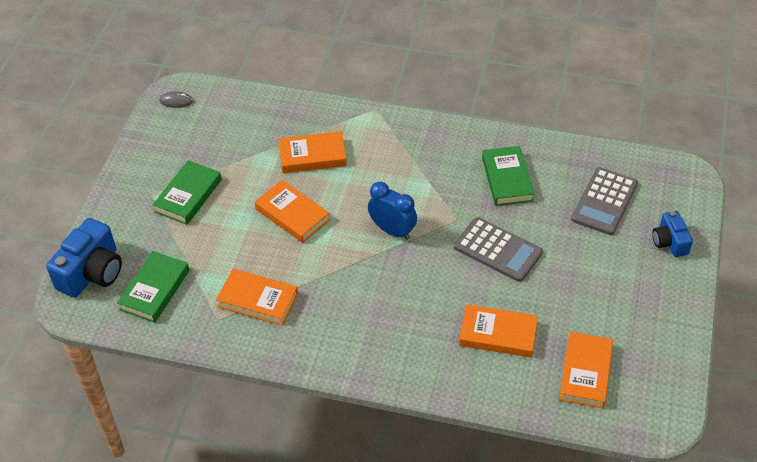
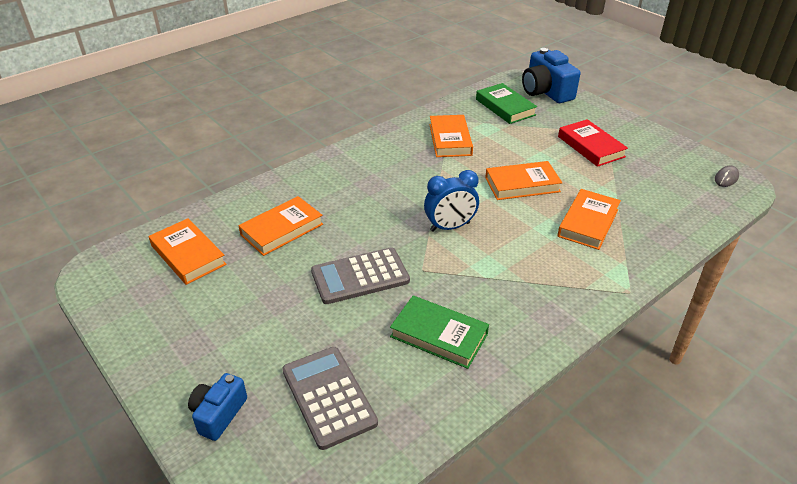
camera: 125 degrees right, 10 degrees down
(188, 196) = (590, 147): green book -> red book
(258, 300) = (450, 140): orange book -> orange book turned 60 degrees counterclockwise
(669, 242) = (218, 414): blue camera -> blue camera turned 90 degrees counterclockwise

